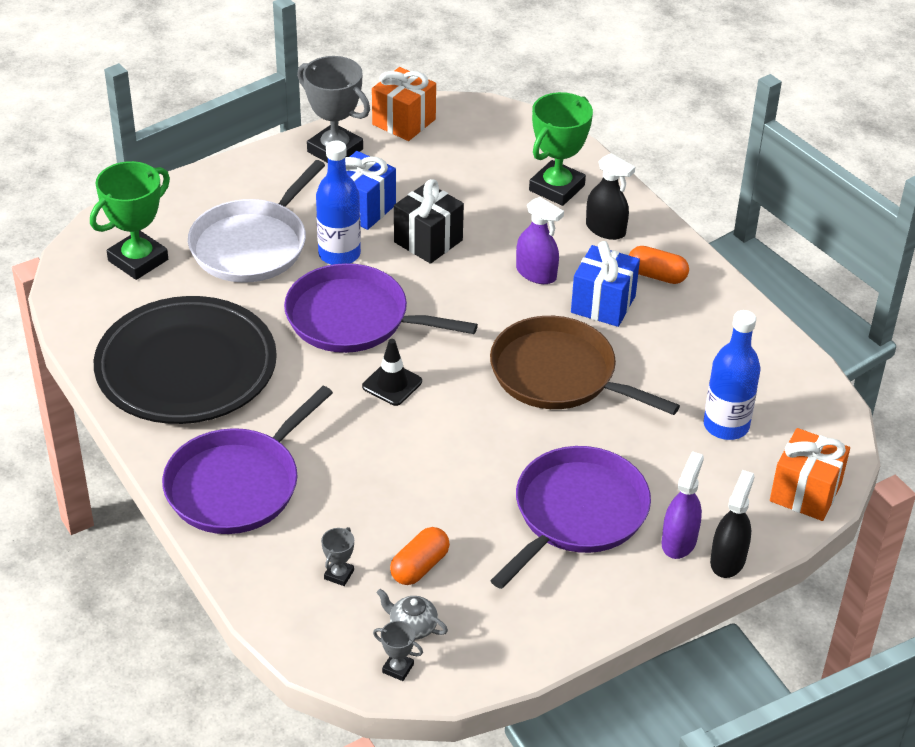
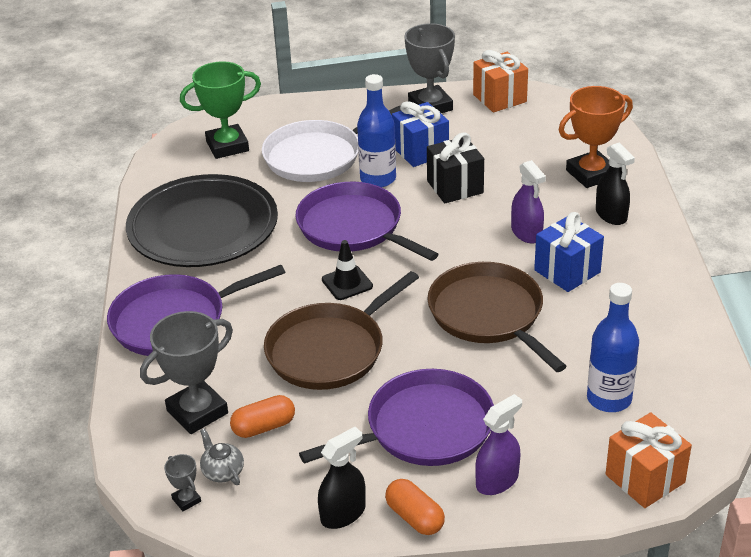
camera: 30 degrees right, 5 degrees down
(339, 574) = (197, 412): grey trophy -> grey trophy, size x2.24
(427, 463) = (330, 350): none -> brown pan
(556, 188) = (591, 174): green trophy -> orange trophy
(656, 275) = (631, 261): orange capsule -> orange capsule (414, 517)
(728, 560) = (530, 511): black spray bottle -> black spray bottle (343, 514)

